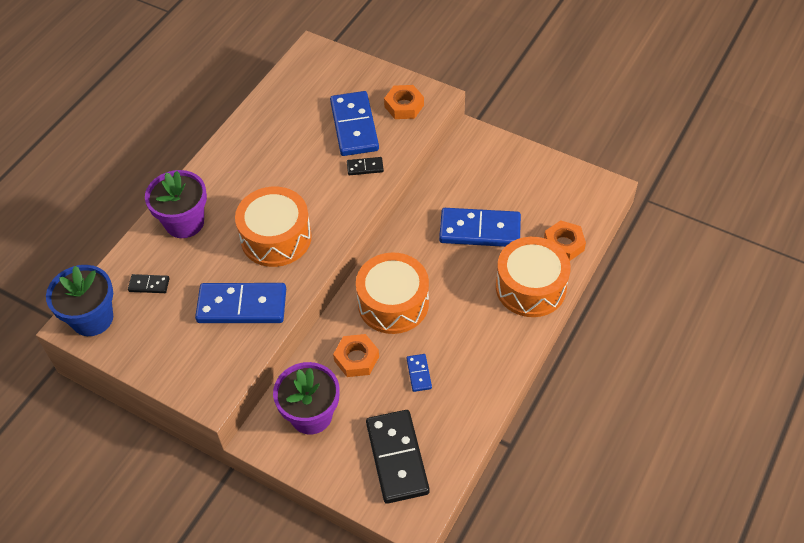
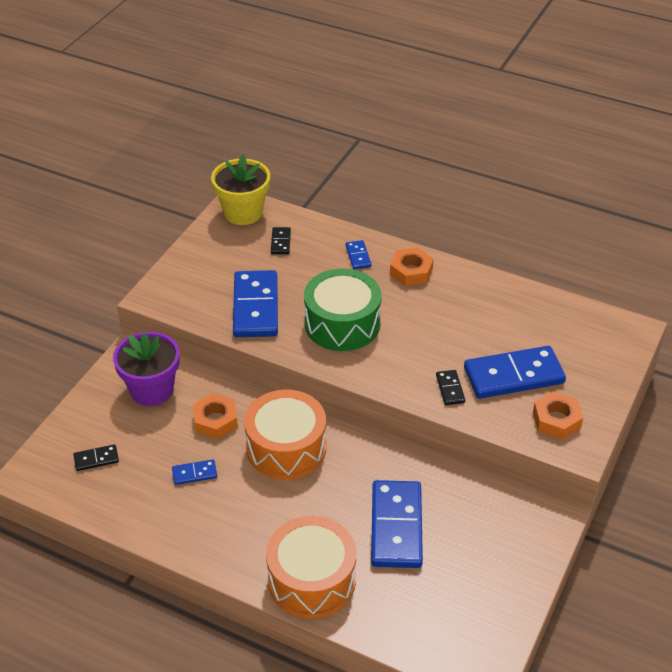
camera: 85 degrees right, 10 degrees down
(92, 318) = (243, 212): blue flower pot -> yellow flower pot
(184, 222) = (358, 256): purple flower pot -> blue domino
(276, 238) = (342, 324): orange drum -> green drum
(397, 458) = (96, 459): black domino -> black domino, size x0.45
(563, 244) = (380, 617): orange nut -> orange nut (411, 271)

